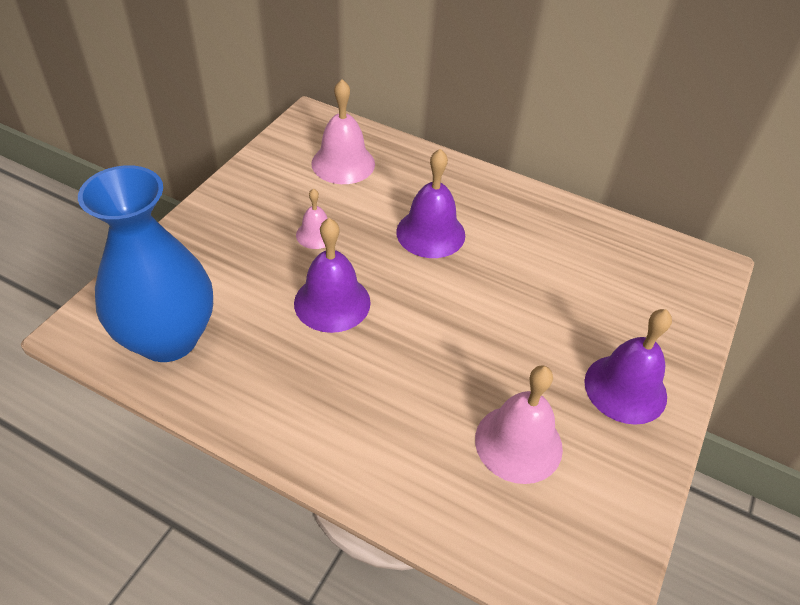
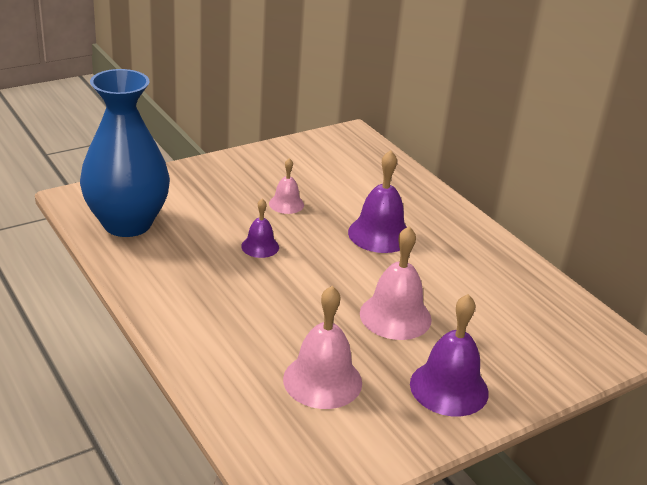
camera: 30 degrees right, 15 degrees down
(332, 302) = (260, 246): purple bell -> purple bell, size x0.57
(343, 163) = (350, 169): pink bell -> pink bell (395, 316)

